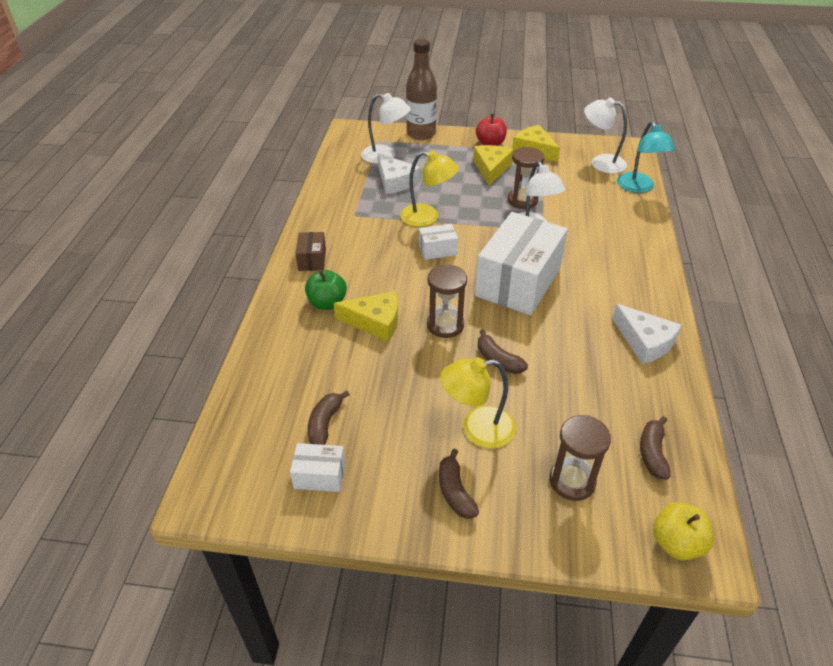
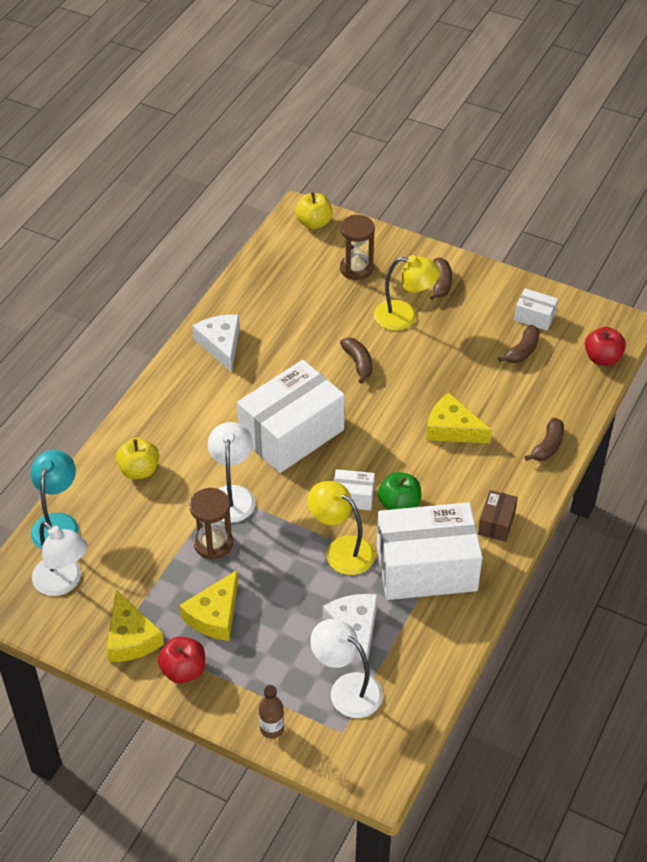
camera: 160 degrees left, 5 degrees up
(227, 441) = (602, 358): none -> red apple
(327, 303) = (493, 462): green apple -> green apple (399, 504)
(359, 221) = (426, 568): none -> white box
(421, 134) = (272, 728): brown bottle -> brown bottle, size x0.51
(445, 325) = (388, 407): brown hourglass -> none
(616, 228) = (139, 470): none -> yellow apple
(652, 453) = (287, 269): brown banana -> brown banana (547, 446)

